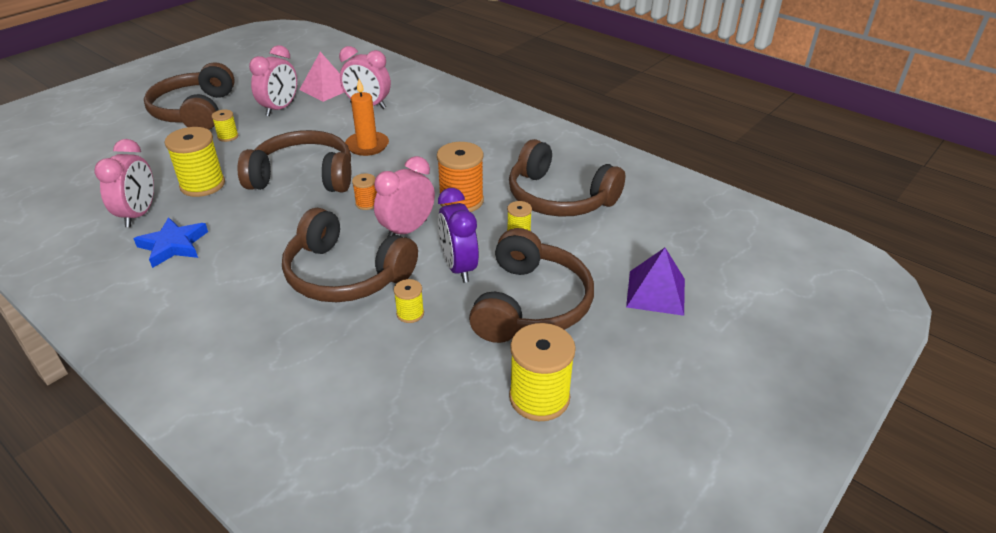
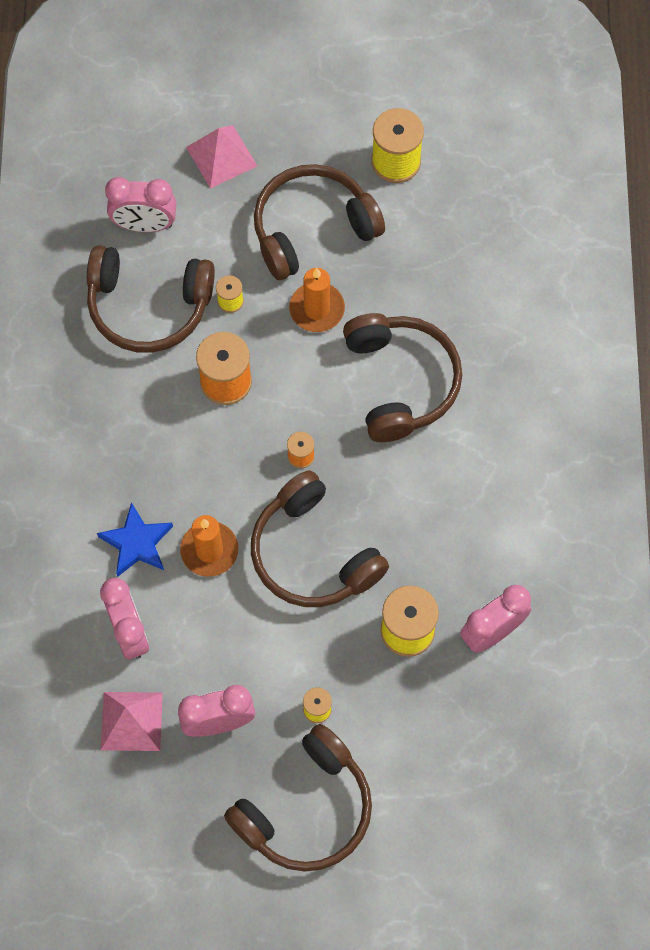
camera: 130 degrees left, 30 degrees up
(173, 245) = (495, 550): blue star -> blue star (137, 543)
(407, 230) = (306, 388): pink clock -> pink clock (145, 225)
(410, 313) = (397, 299): yellow spool -> none
(459, 267) = (317, 309): purple clock -> orange candle
(559, 198) = (148, 306): brown headphones -> brown headphones turned 105 degrees clockwise
(656, 292) = (221, 156): purple pyramid -> pink pyramid

